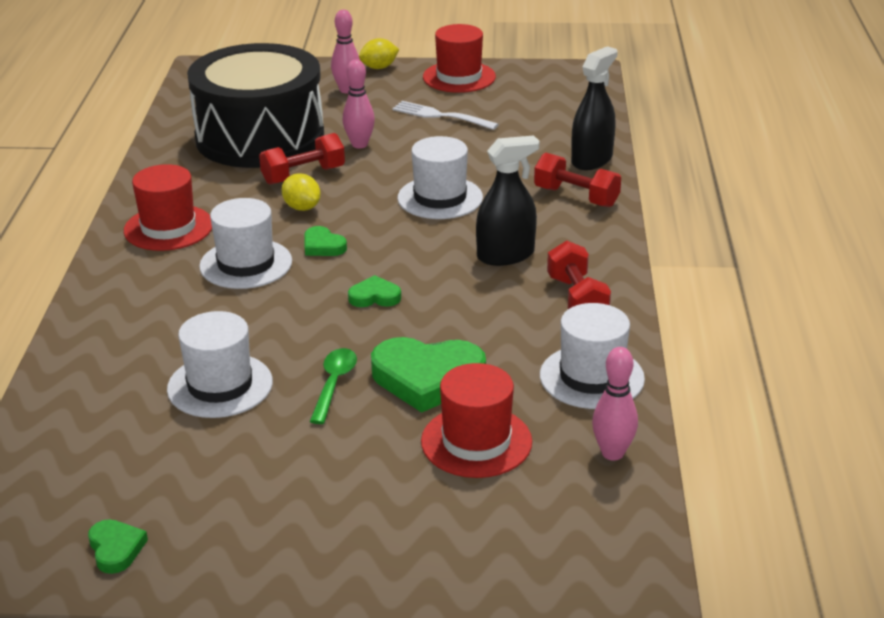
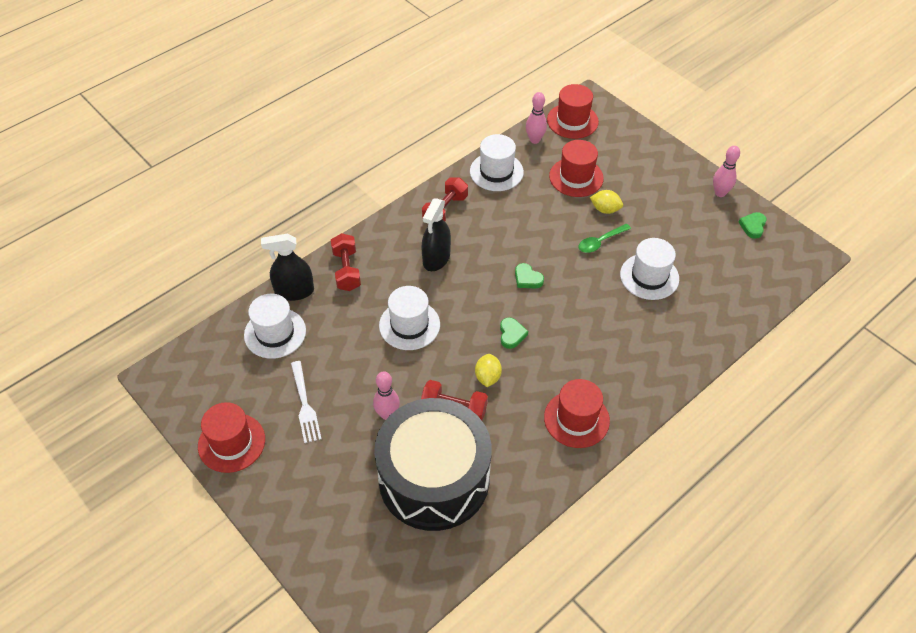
camera: 135 degrees left, 20 degrees up
(246, 264) = (563, 351): white hat -> white hat (275, 333)
(347, 90) = (316, 493): pink bowling pin -> pink bowling pin (720, 193)
(379, 67) = (258, 507): yellow lemon -> yellow lemon (605, 209)
(427, 378) = (559, 217): green heart -> none
(505, 255) = (436, 258): black spray bottle -> black spray bottle turned 90 degrees counterclockwise
(606, 524) = (572, 121): none -> red hat

